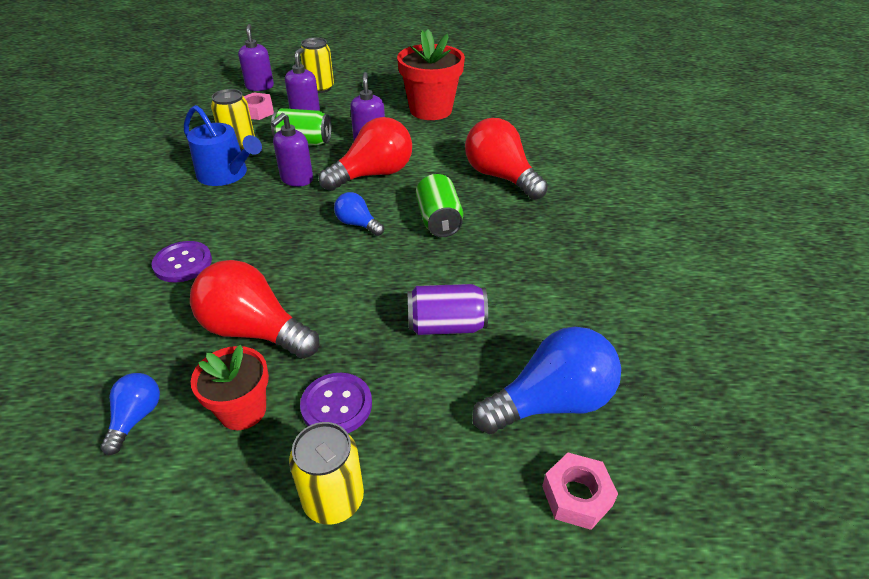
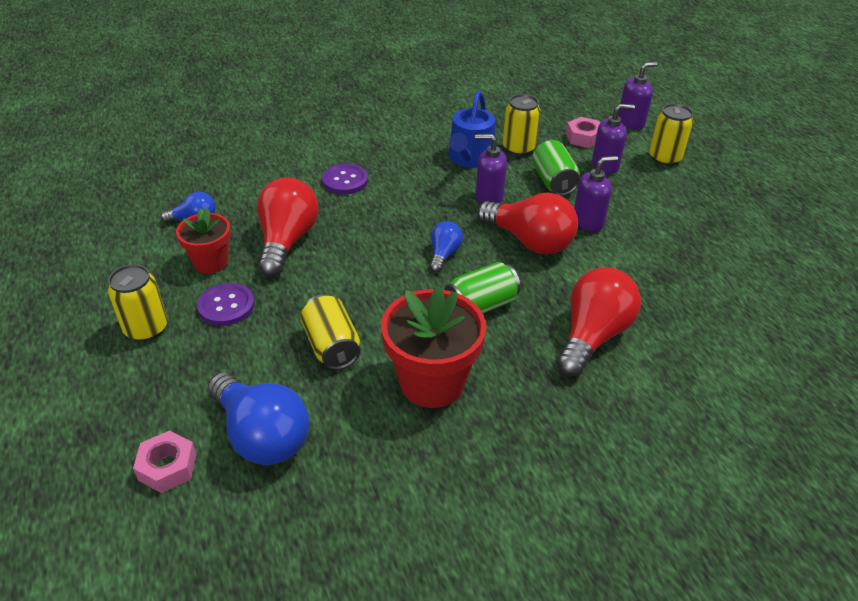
camera: 70 degrees right, 0 degrees up
(430, 110) = (693, 248): red flower pot -> red flower pot (432, 382)
(446, 325) = (332, 346): purple can -> yellow can

